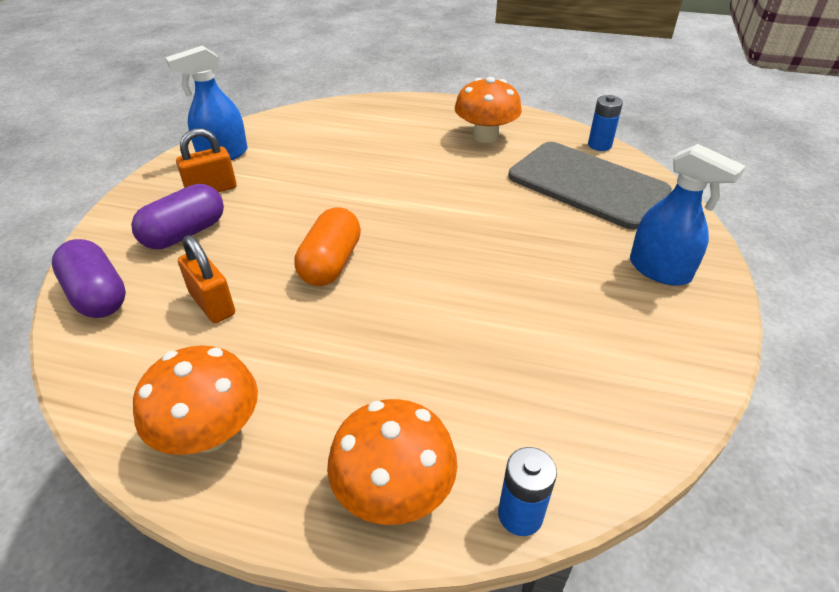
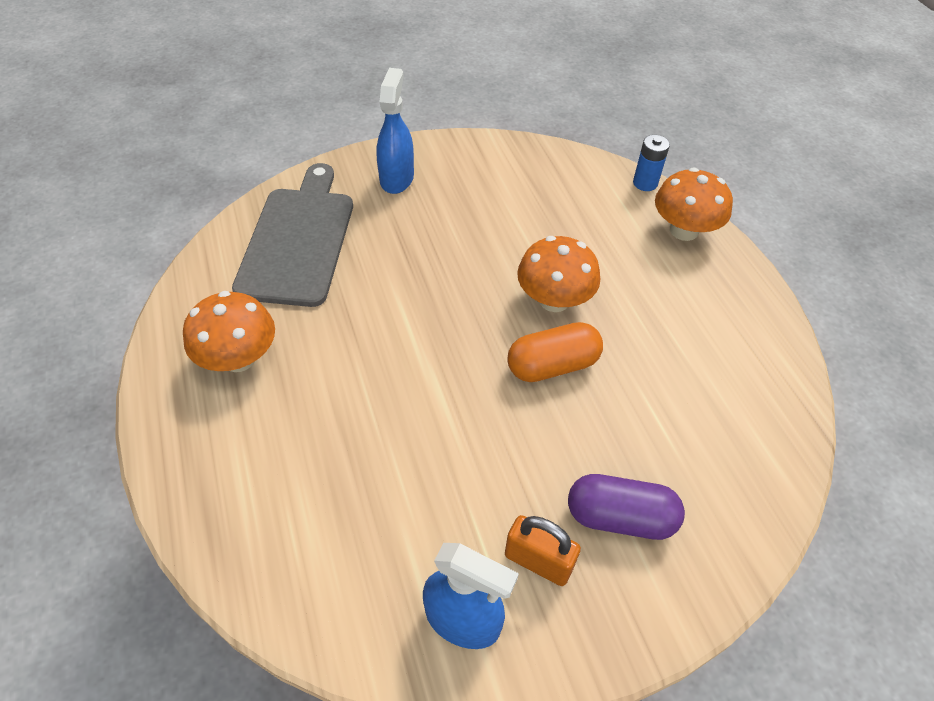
camera: 125 degrees left, 10 degrees up
(97, 295) = (745, 511): purple capsule -> none
(210, 433) = (744, 328): orange mushroom -> orange mushroom (554, 300)
(212, 304) = (667, 413): orange padlock -> none
(599, 145) = (207, 259): blue battery -> none

